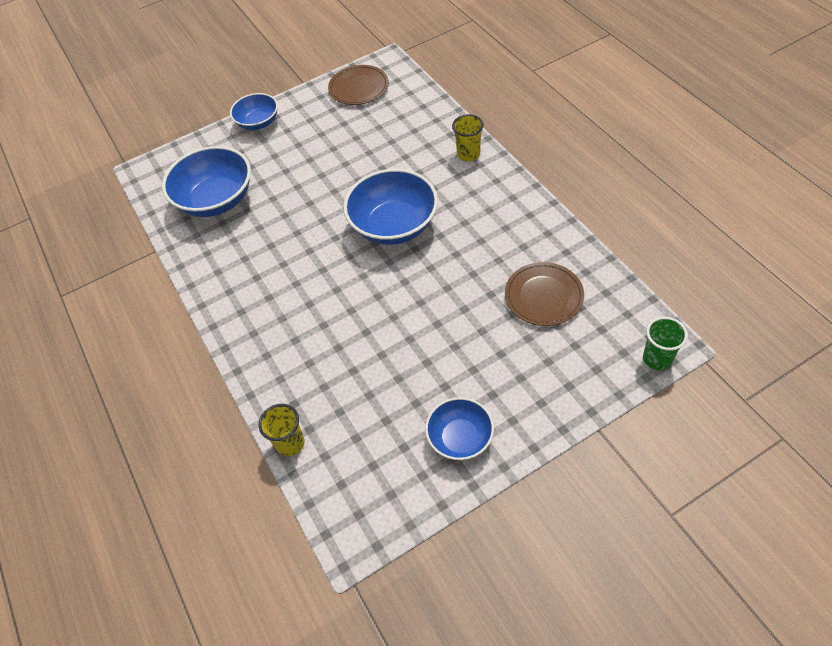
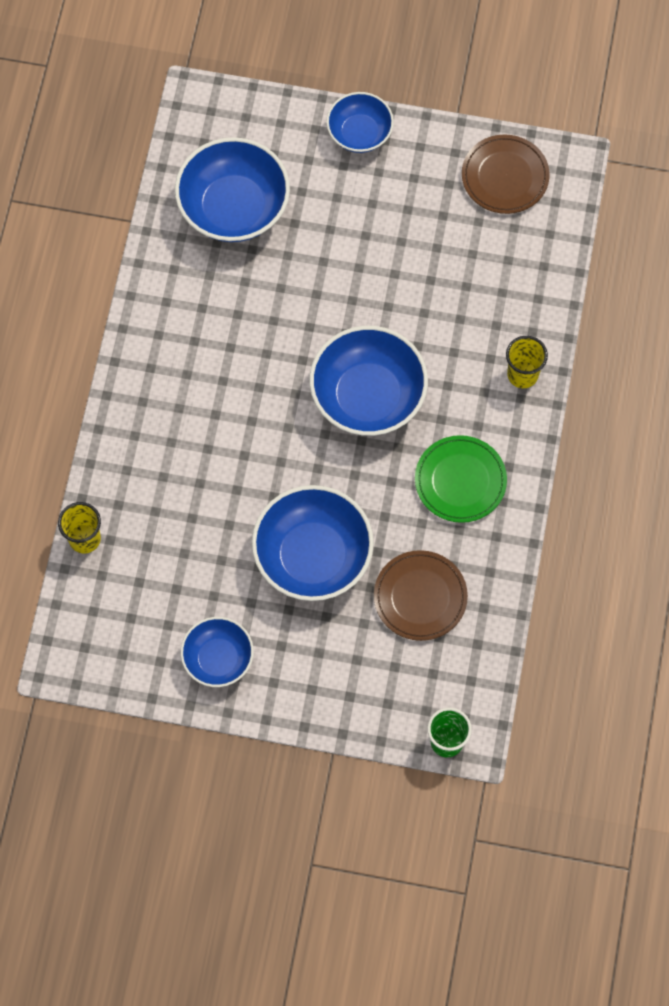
camera: 35 degrees right, 15 degrees up
(454, 328) = (313, 556): none -> blue bowl
(495, 223) = (460, 481): none -> green plate

